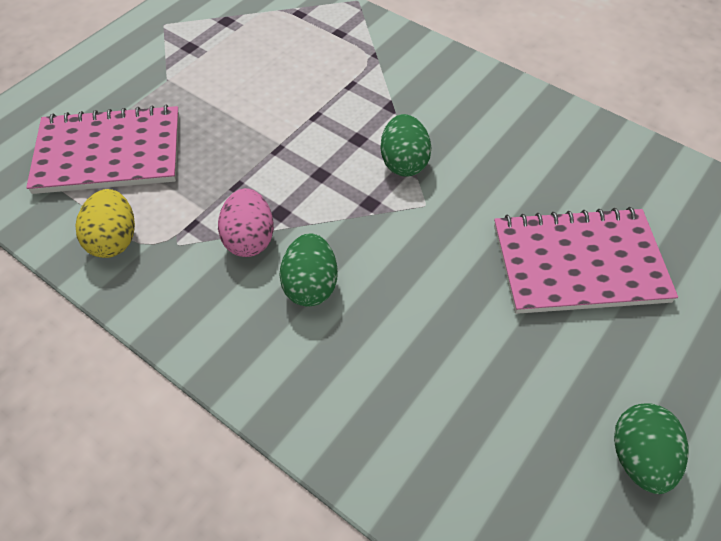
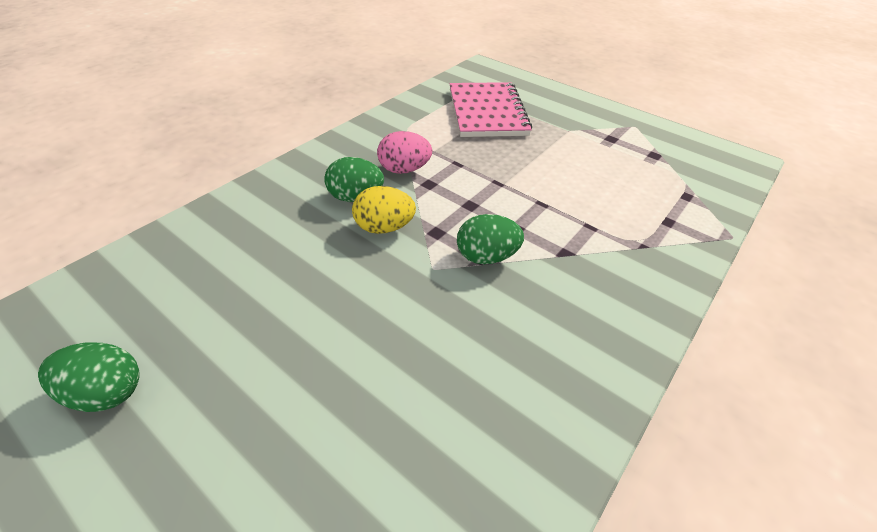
camera: 90 degrees right, 10 degrees down
(114, 240) = (411, 118): yellow egg -> yellow egg (384, 227)
(579, 263) = (339, 387): pink notebook -> none

